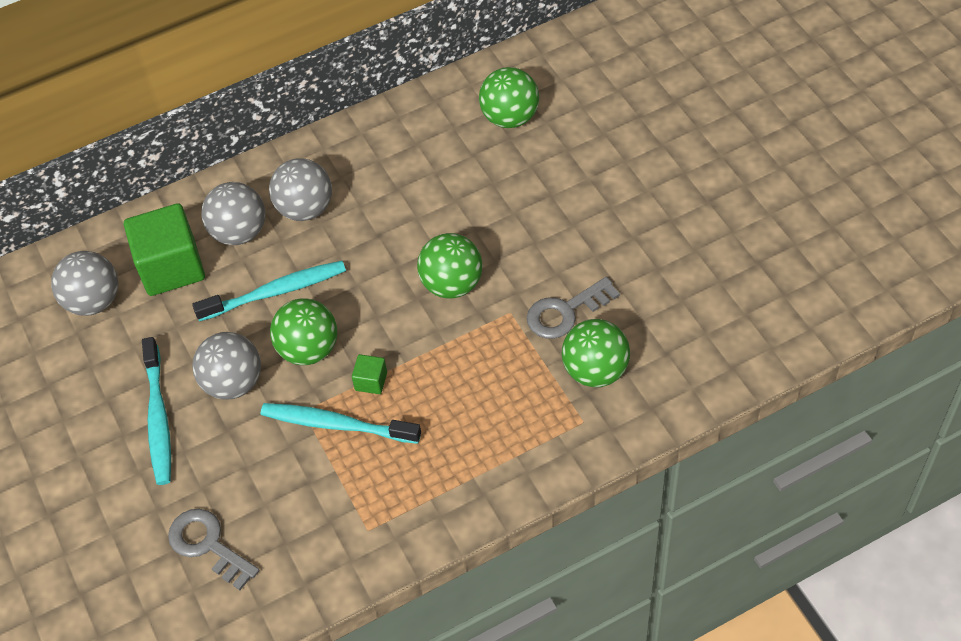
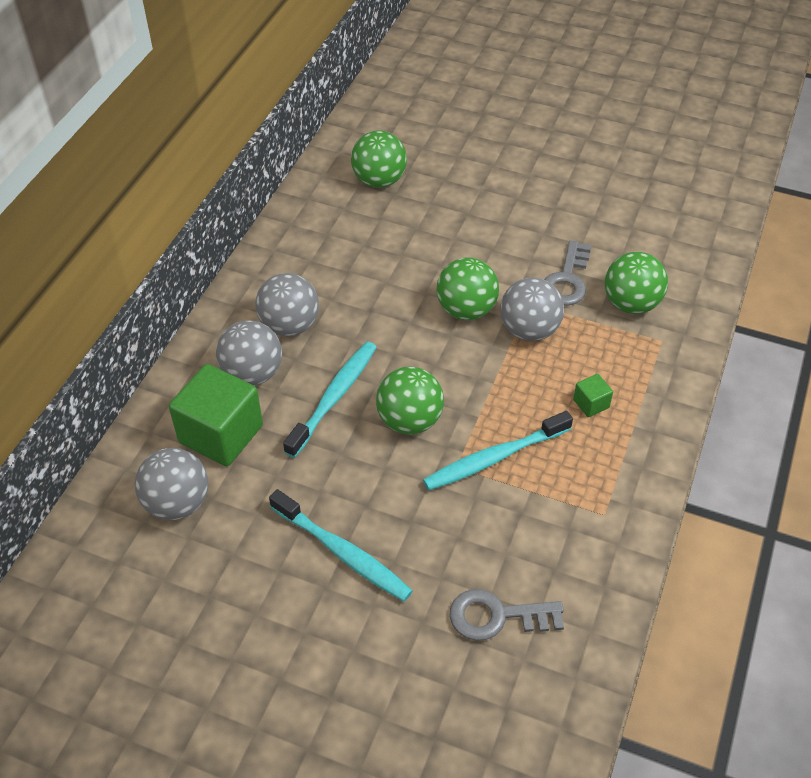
camera: 45 degrees left, 5 degrees down
(233, 383) = (376, 484): grey ball -> grey ball (529, 330)
(371, 381) = (484, 411): green cube -> green cube (591, 403)

